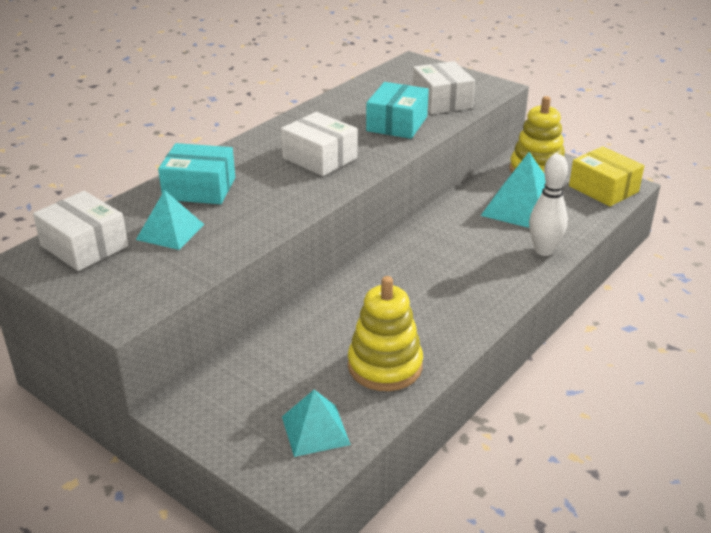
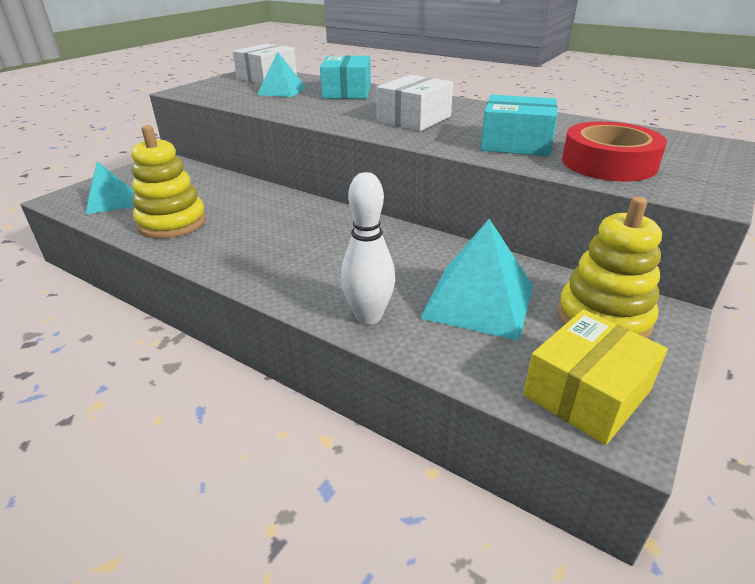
camera: 85 degrees right, 0 degrees up
(442, 101) = (608, 163): white box -> red tape

